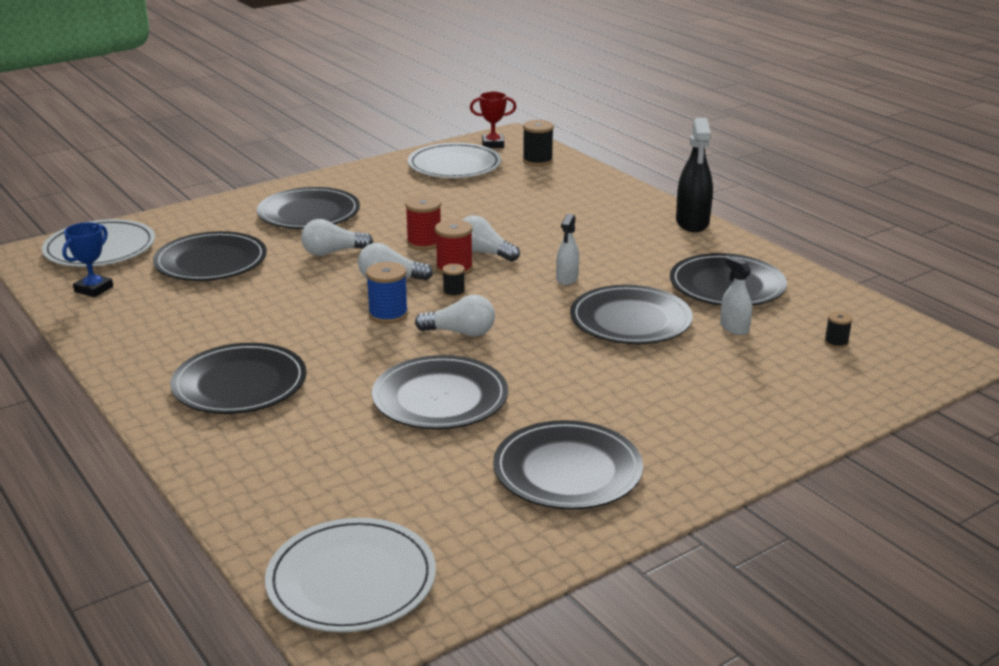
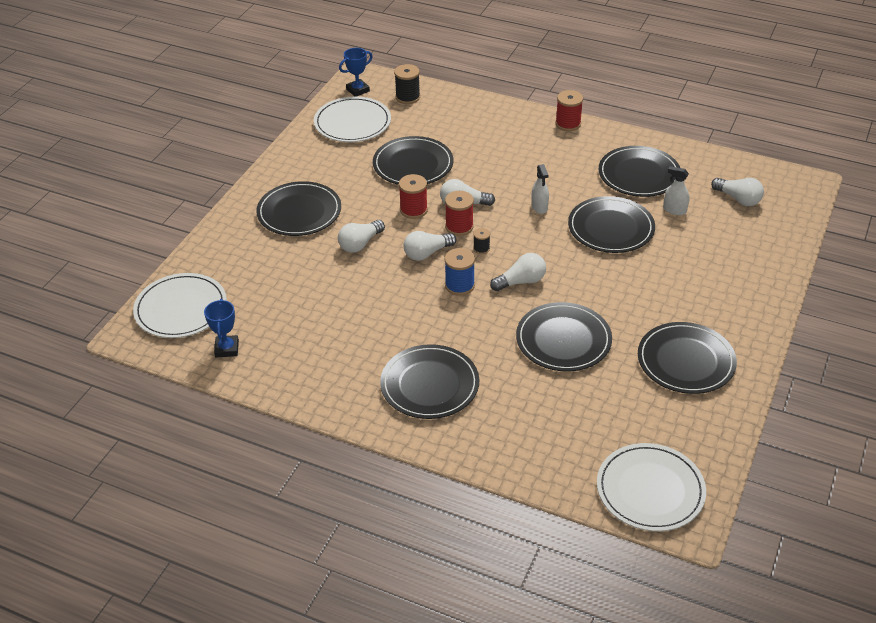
camera: 30 degrees left, 15 degrees up
(211, 261) = (282, 287): black plate -> black plate (413, 164)
(493, 144) = (357, 90): red trophy -> blue trophy
(692, 223) = (568, 124): black spray bottle -> red spool
(836, 342) = (738, 199): black spool -> white light bulb

